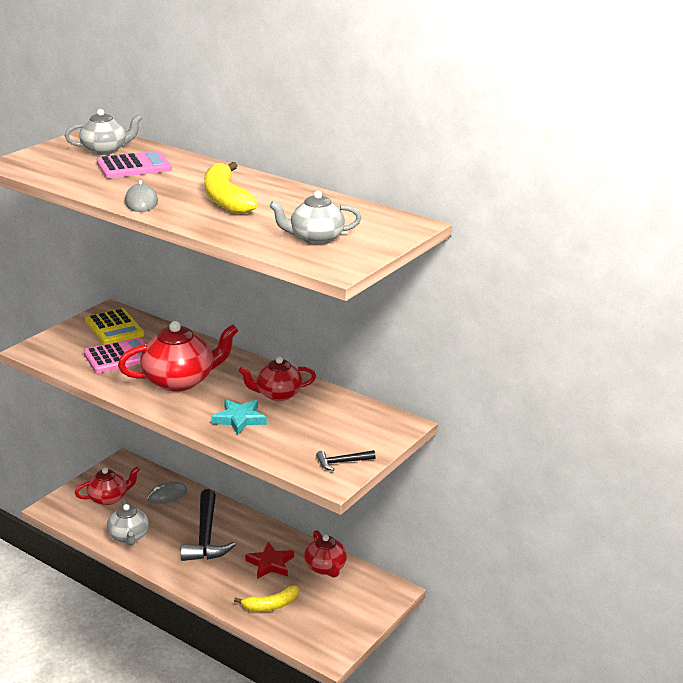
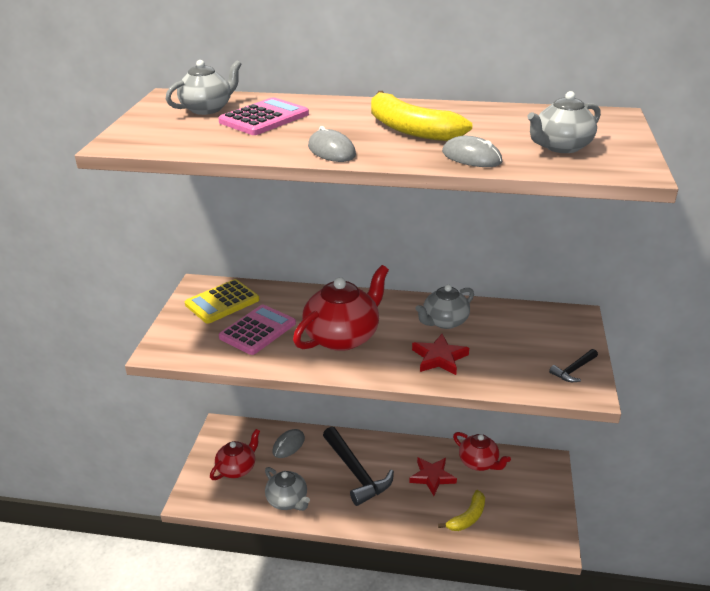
camera: 25 degrees left, 5 degrees up
(114, 328) = (222, 302): yellow calculator -> yellow calculator turned 105 degrees clockwise
(233, 230) = (471, 157): none -> grey mouse
(239, 419) = (439, 358): turquoise star -> red star
(278, 394) = (444, 321): red teapot -> grey teapot

